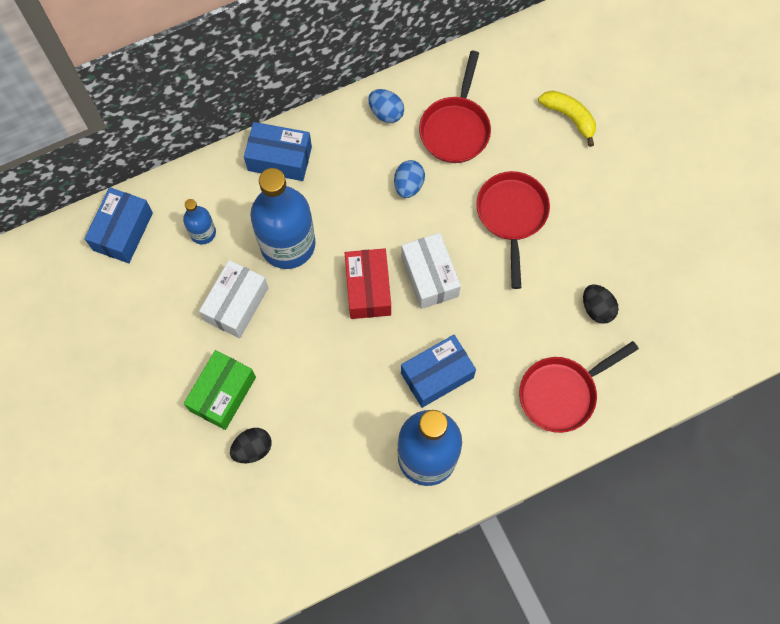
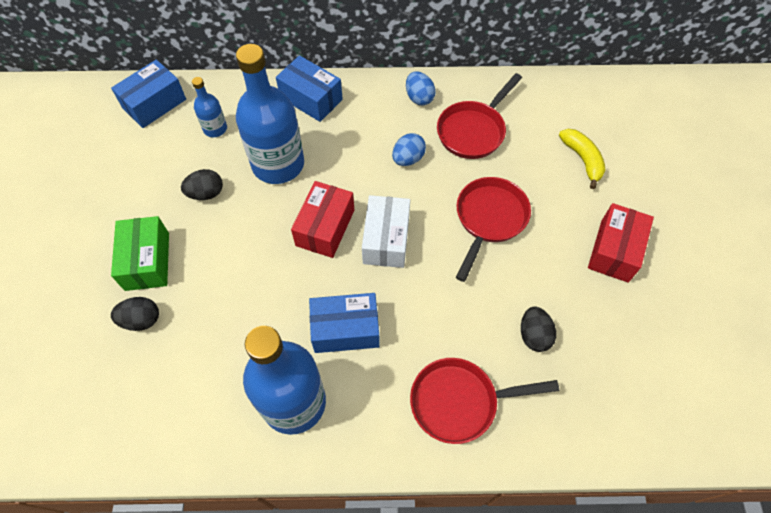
camera: 25 degrees right, 10 degrees down
(223, 394) = (147, 261): green box -> green box turned 60 degrees counterclockwise
(236, 304) = (206, 193): white box -> black egg
(633, 199) = (614, 250): none -> red box

